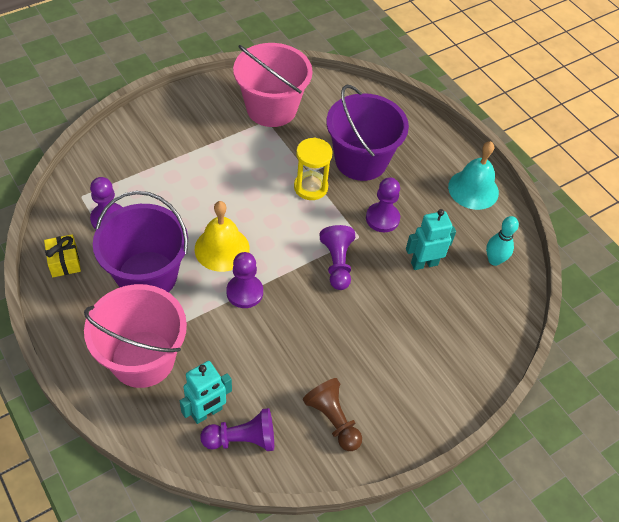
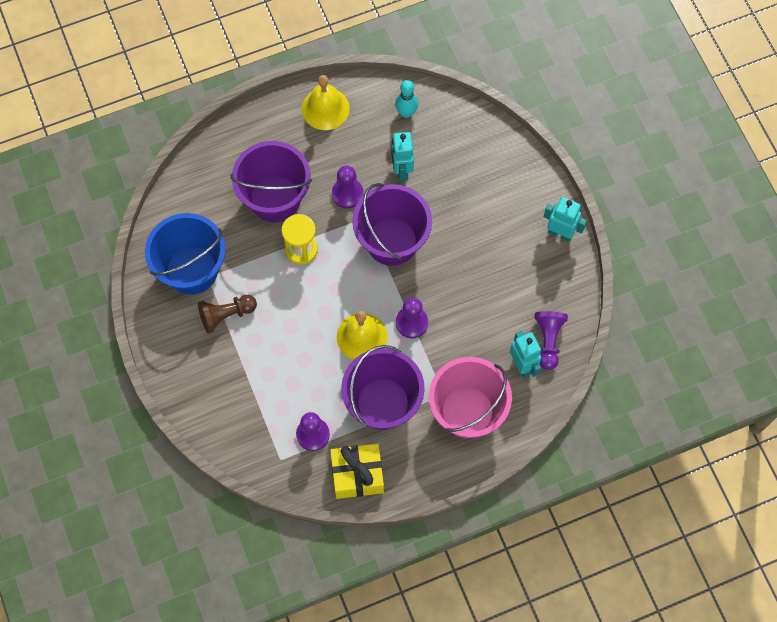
camera: 75 degrees left, 15 degrees up
(64, 262) = (357, 475): yellow gift -> yellow gift, size x1.65
(271, 108) = (192, 270): pink bucket -> blue bucket
(333, 420) = (540, 271): brown pawn -> brown pawn (226, 315)
(337, 264) = (392, 241): purple pawn -> purple bucket
(389, 438) = (560, 233): none -> turquoise robot
(473, 189) = (325, 108): turquoise bell -> yellow bell

